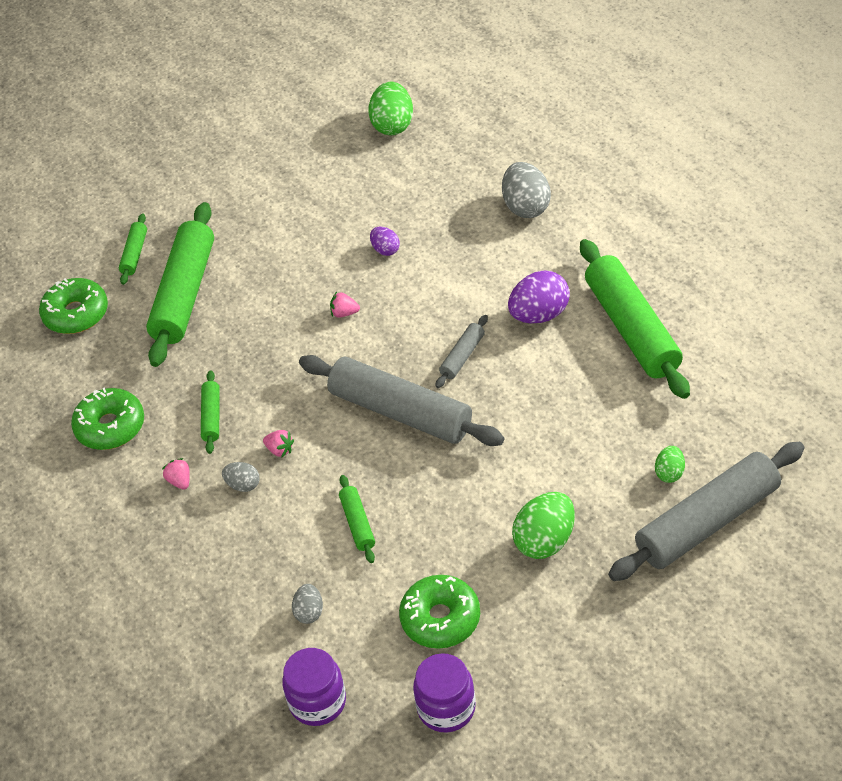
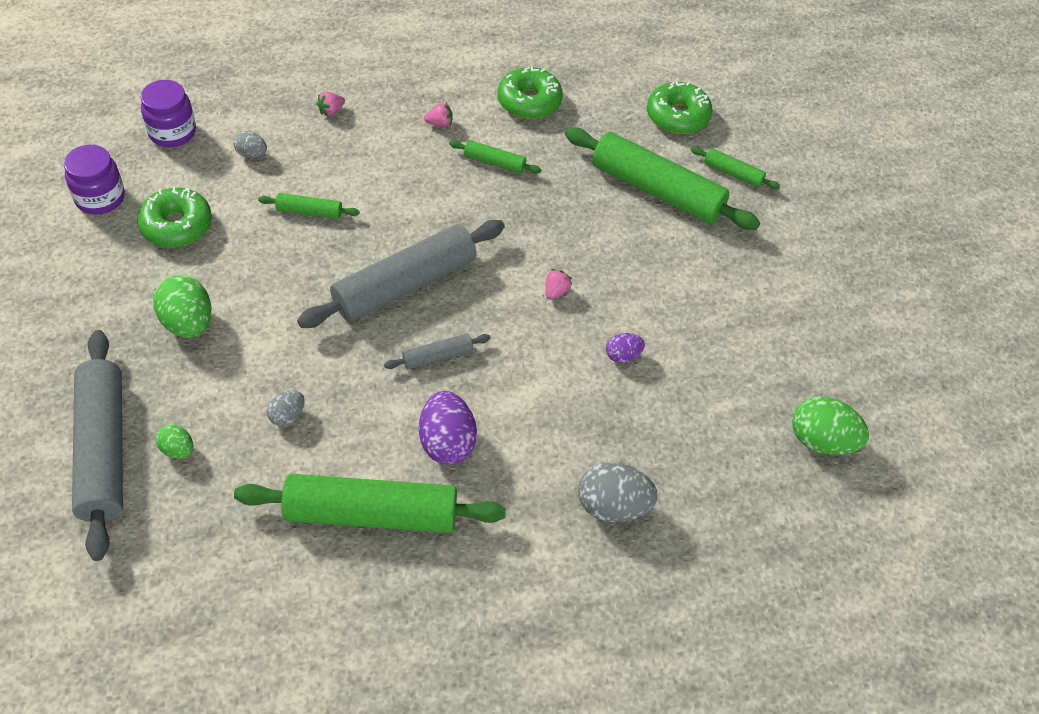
camera: 105 degrees right, 5 degrees up
(243, 485) = (406, 158): grey egg -> grey egg (287, 416)
(280, 450) = (425, 191): pink strawberry -> pink strawberry (331, 111)
(462, 356) = (437, 356): grey rolling pin -> grey rolling pin turned 75 degrees counterclockwise

